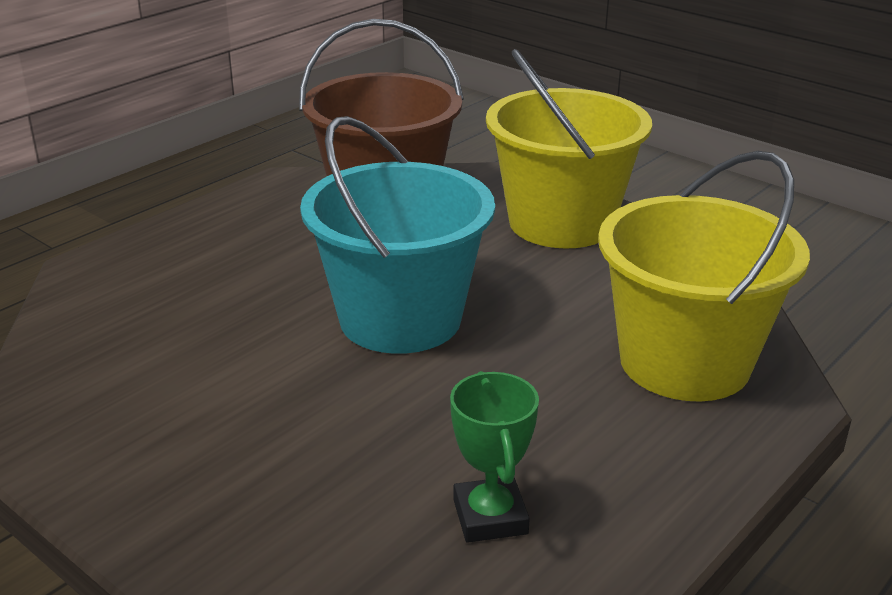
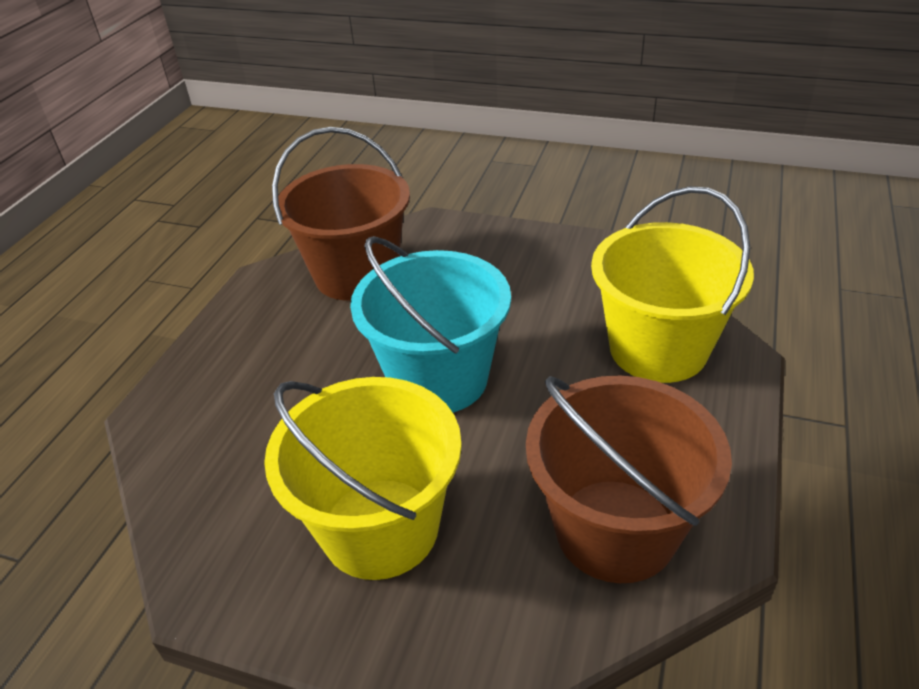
camera: 20 degrees left, 10 degrees up
(490, 517) = (615, 530): green trophy -> brown bucket
(561, 223) = (499, 254): yellow bucket -> yellow bucket (380, 527)

